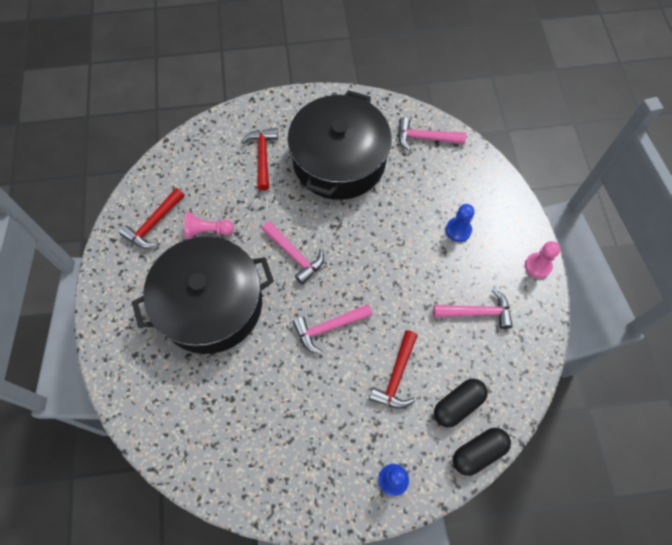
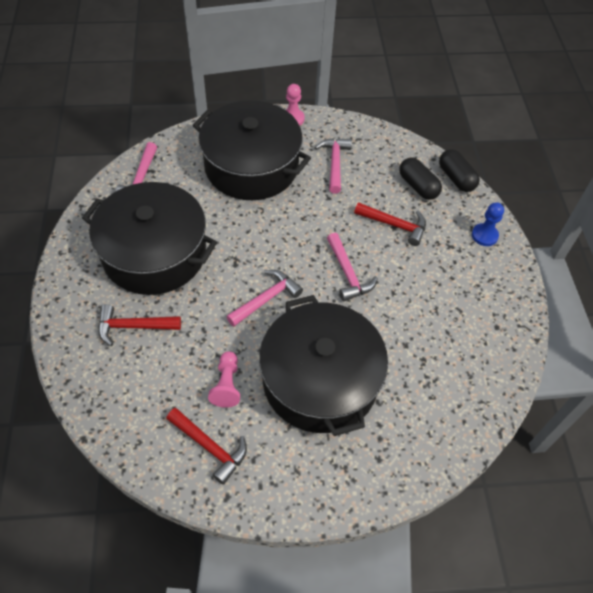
camera: 90 degrees left, 10 degrees down
(458, 230) = (251, 166): blue pawn -> black pot

